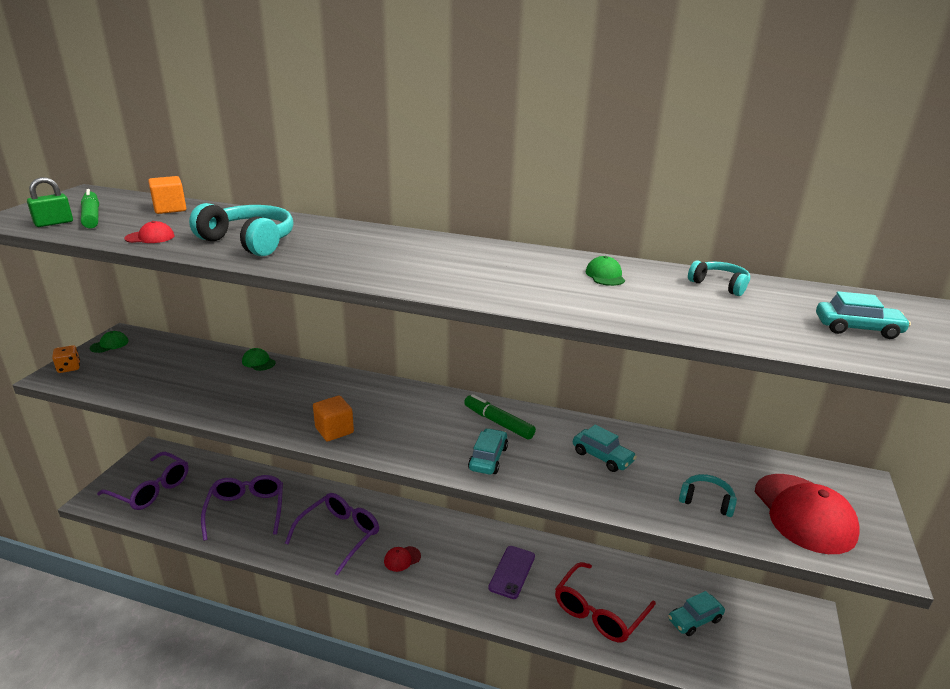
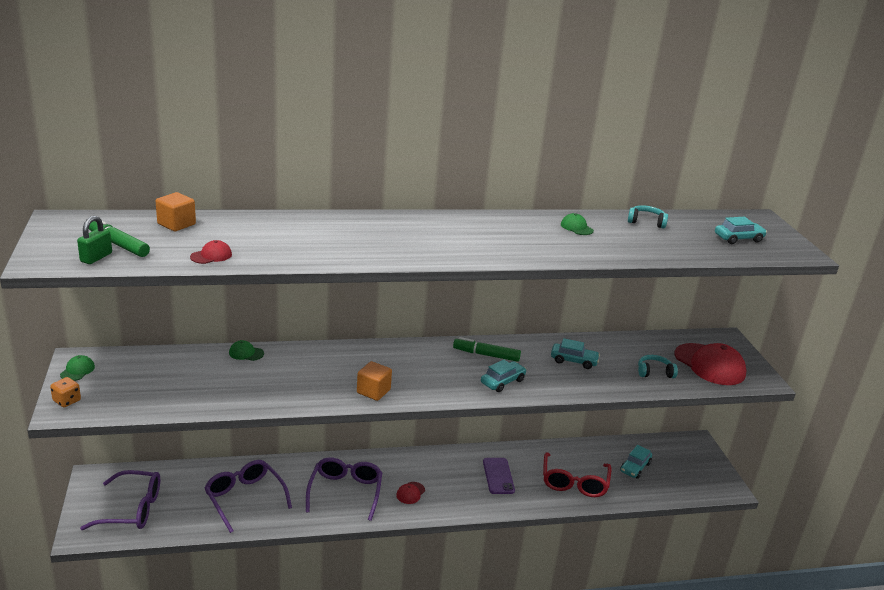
camera: 30 degrees left, 0 degrees up
(249, 242) = (300, 245): turquoise headphones -> none
(488, 458) = (502, 382): turquoise car -> turquoise car turned 60 degrees clockwise

